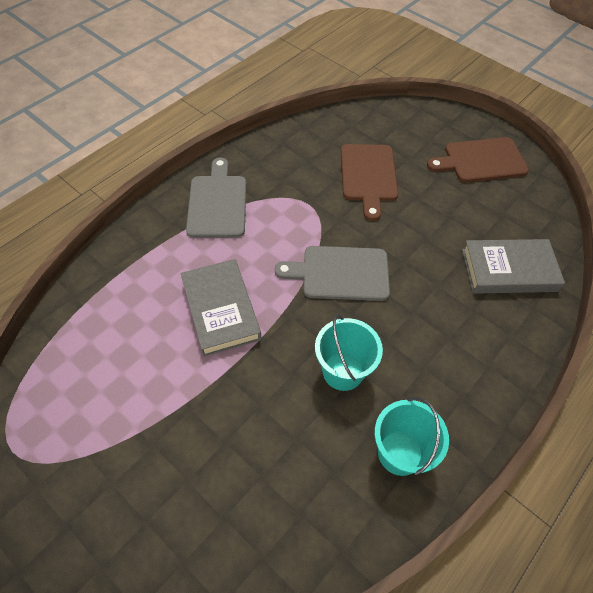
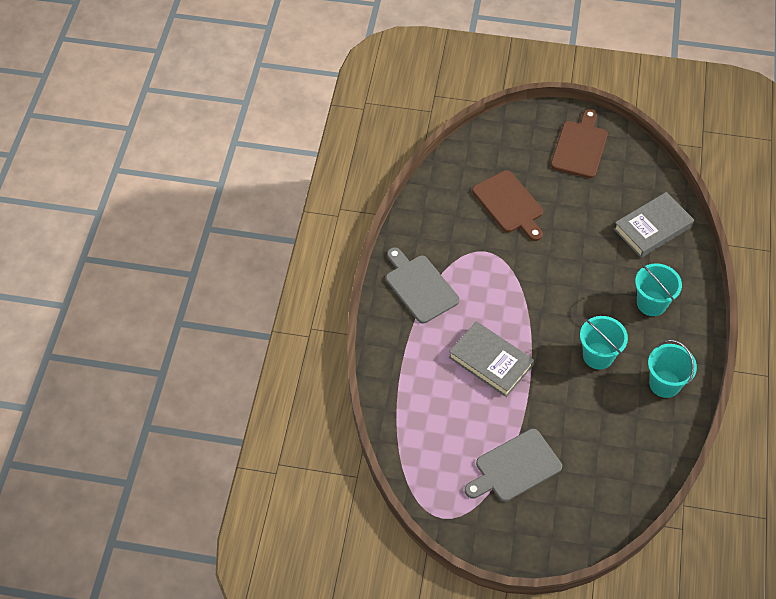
camera: 30 degrees left, 0 degrees up
(340, 273) = (547, 291): grey cutting board -> grey cutting board (515, 467)
(451, 348) = (651, 303): none -> turquoise bucket
(481, 161) = (580, 147): brown cutting board -> brown cutting board turned 150 degrees clockwise

